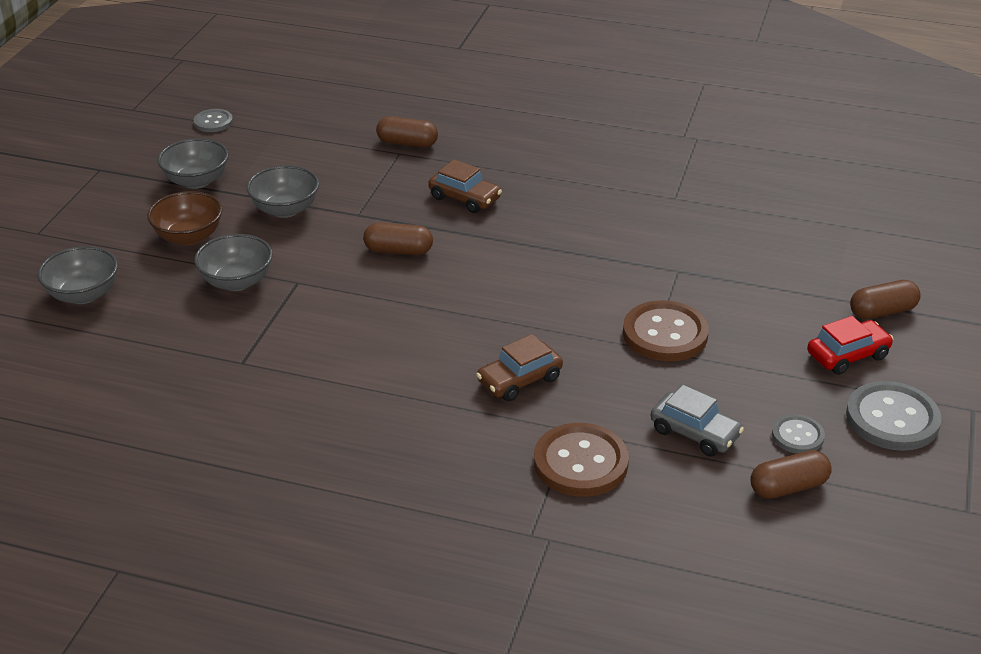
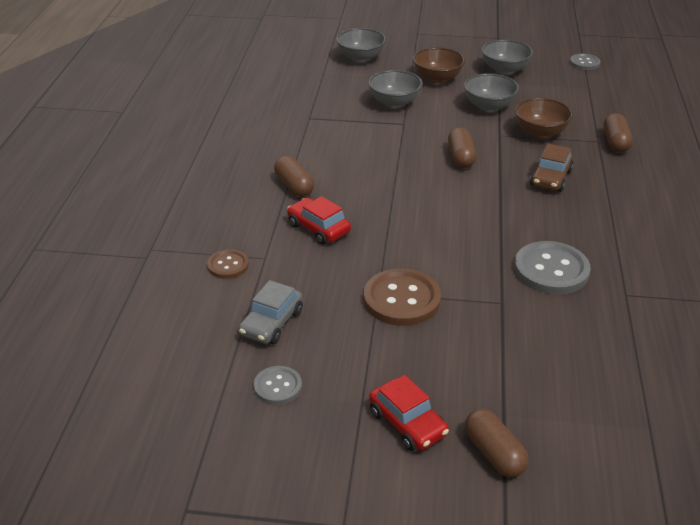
camera: 80 degrees right, 0 degrees up
(365, 185) = (540, 132): none -> brown bowl
(519, 380) = (318, 228): brown car -> red car
(580, 462) = (228, 265): brown button -> brown button, size x0.56
(788, 487) = (209, 381): brown capsule -> brown capsule (294, 186)
(892, 419) = (314, 456): grey button -> grey button (551, 270)

